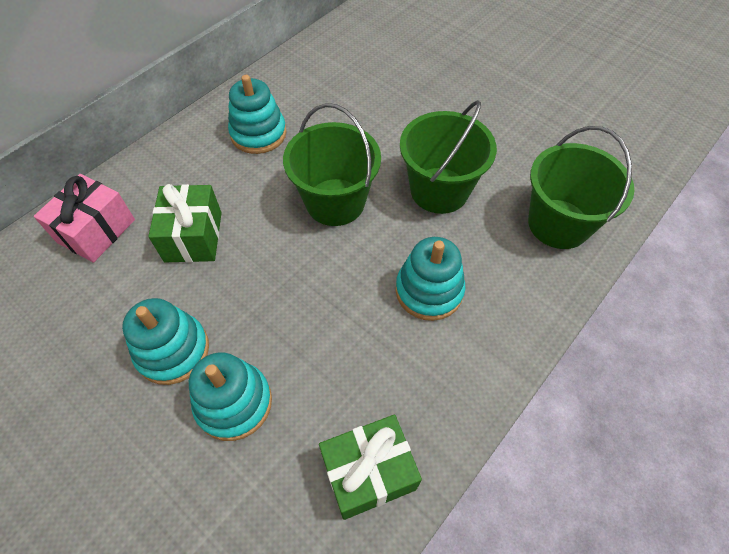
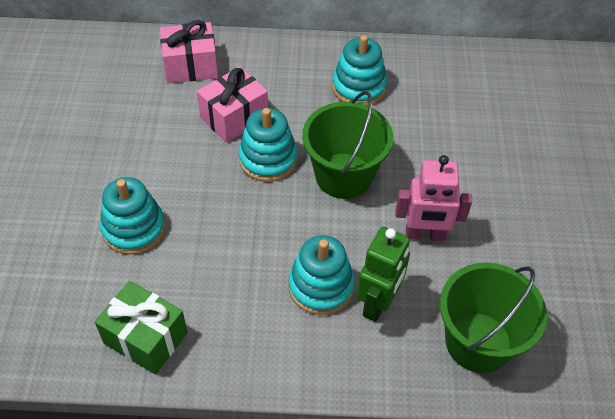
camera: 50 degrees right, 5 degrees down
(173, 350) = (142, 170): turquoise stacking toy -> turquoise stacking toy (268, 159)
(193, 237) = (234, 117): green gift -> pink gift
(439, 190) = (425, 235): green bucket -> pink robot
(477, 262) = (378, 303): none -> green robot

